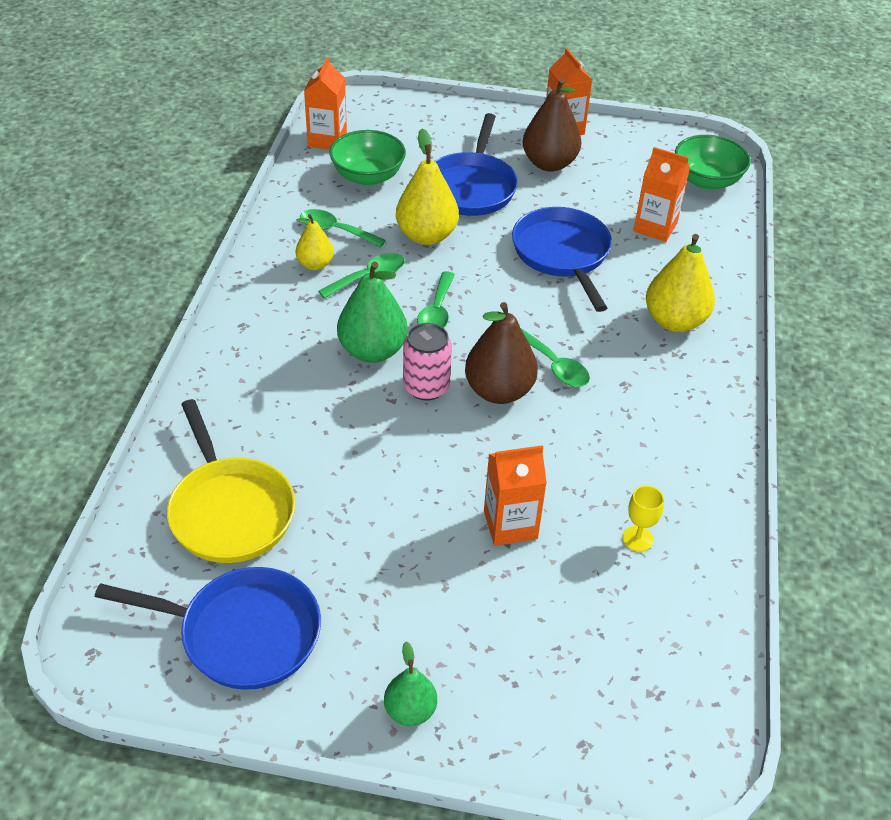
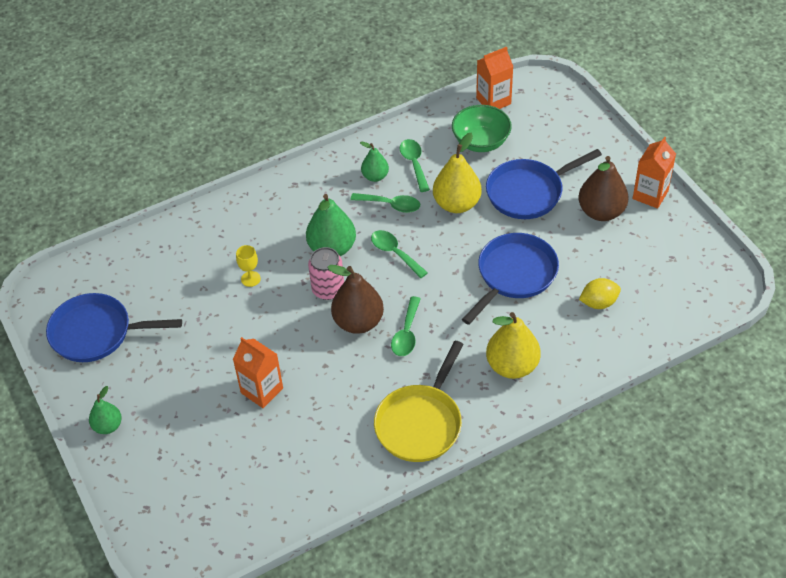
camera: 55 degrees right, 5 degrees up
(230, 510) = (164, 274): yellow pan -> yellow pan (421, 423)
(242, 633) = (97, 333): blue pan -> blue pan turned 120 degrees clockwise
(315, 264) = (375, 176): yellow pear -> green pear
(436, 311) = (394, 253): green spoon -> green spoon turned 75 degrees clockwise
(637, 539) = (305, 452): yellow goblet -> yellow goblet (250, 279)
(655, 227) = (598, 303): orange carton -> yellow lemon
(706, 181) = (686, 300): green bowl -> none

